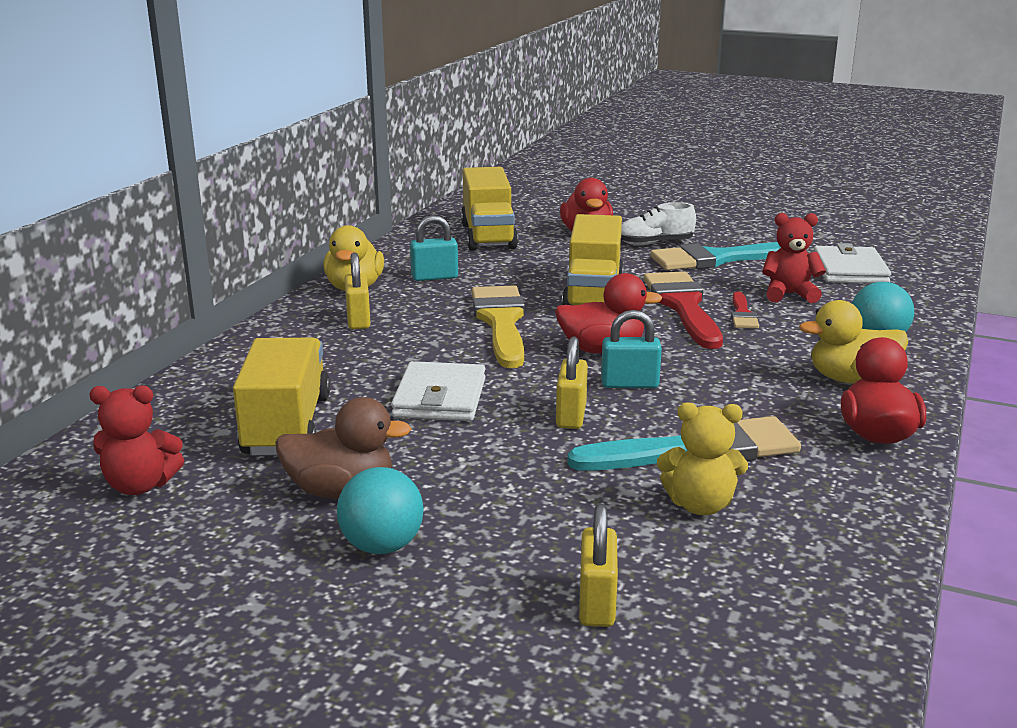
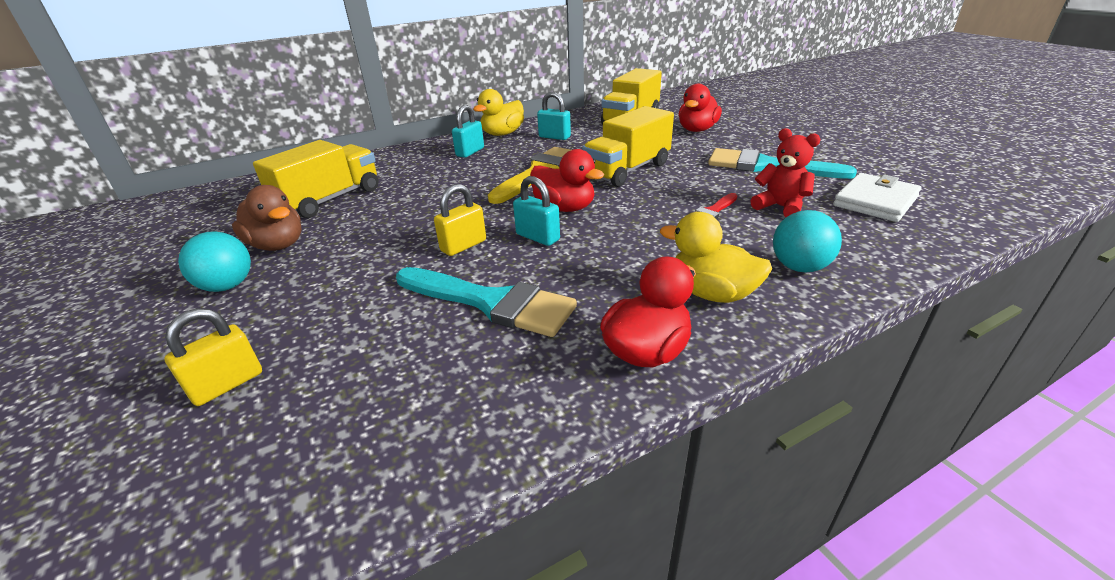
camera: 40 degrees right, 10 degrees up
(140, 486) = (224, 209): red teddy bear -> none
(358, 320) = (470, 152): yellow padlock -> turquoise padlock
(440, 398) = (421, 208): white wallet -> none
(654, 243) = (735, 145): white shoe -> none
(683, 306) = (676, 193): red brush -> none
(700, 505) = (413, 346): yellow teddy bear -> none

